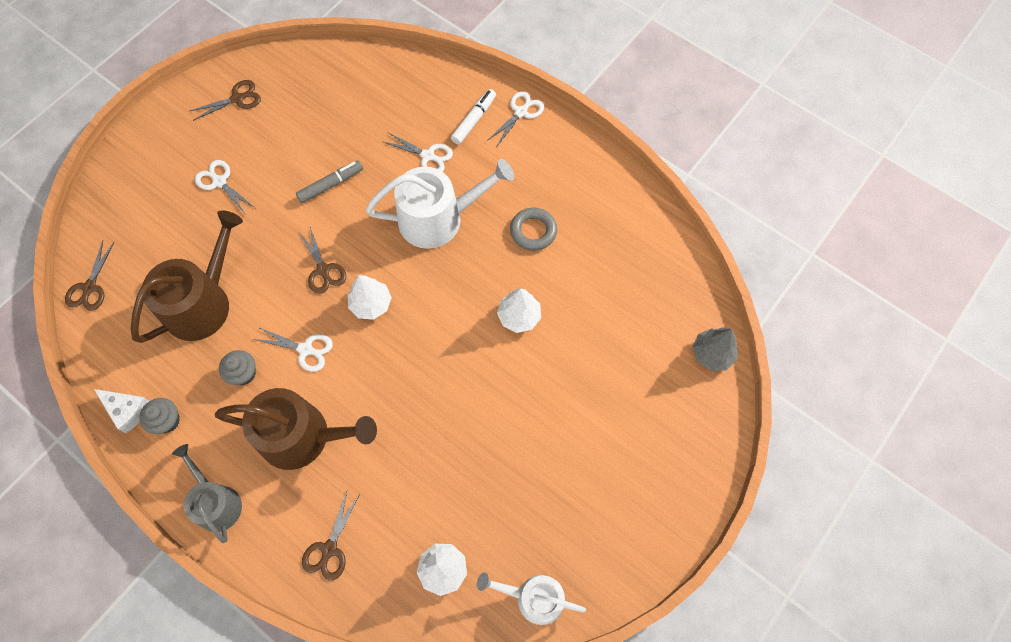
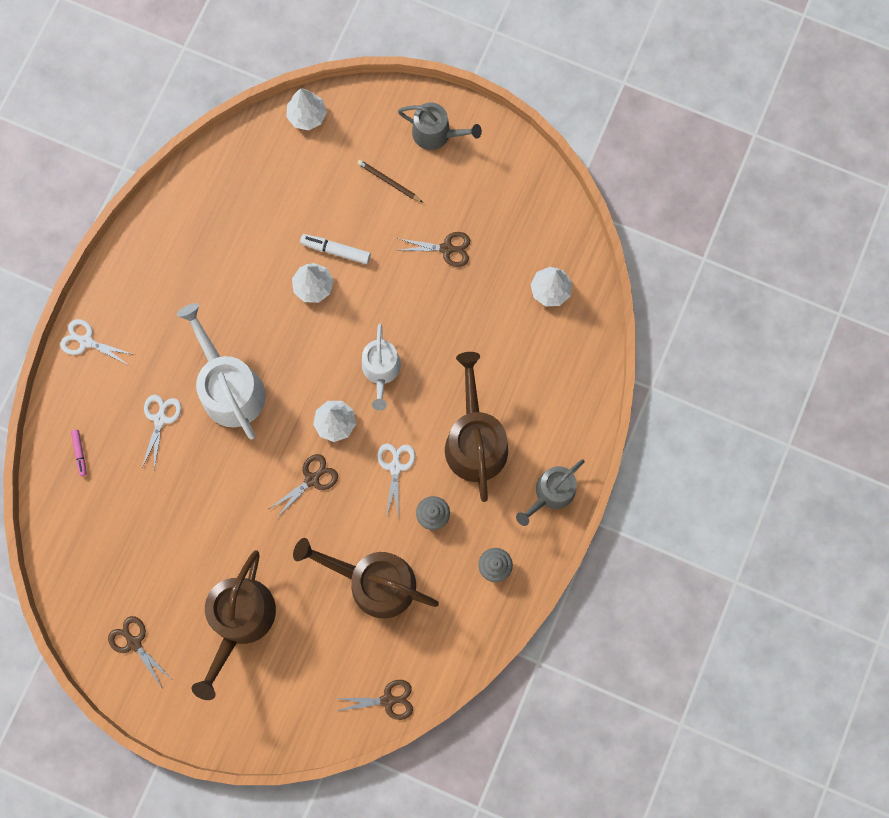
camera: 105 degrees left, 10 degrees up
(127, 410) = (495, 607): white cheese -> none
(219, 182) = (240, 620): white scissors -> brown watering can
(329, 549) = (561, 385): brown scissors -> brown scissors (447, 249)
(331, 185) = (217, 505): grey marker -> none
(419, 89) = (80, 453): none -> pink marker
(474, 120) = (106, 386): white marker -> white marker (336, 251)
(533, 231) = (222, 295): grey ring -> none
(534, 597) = (551, 215): white watering can -> white watering can (381, 370)
(617, 421) = (389, 182): none -> brown pencil
(664, 488) = (436, 134): none -> grey watering can
(712, 354) = (307, 116): grey tree -> white tree

